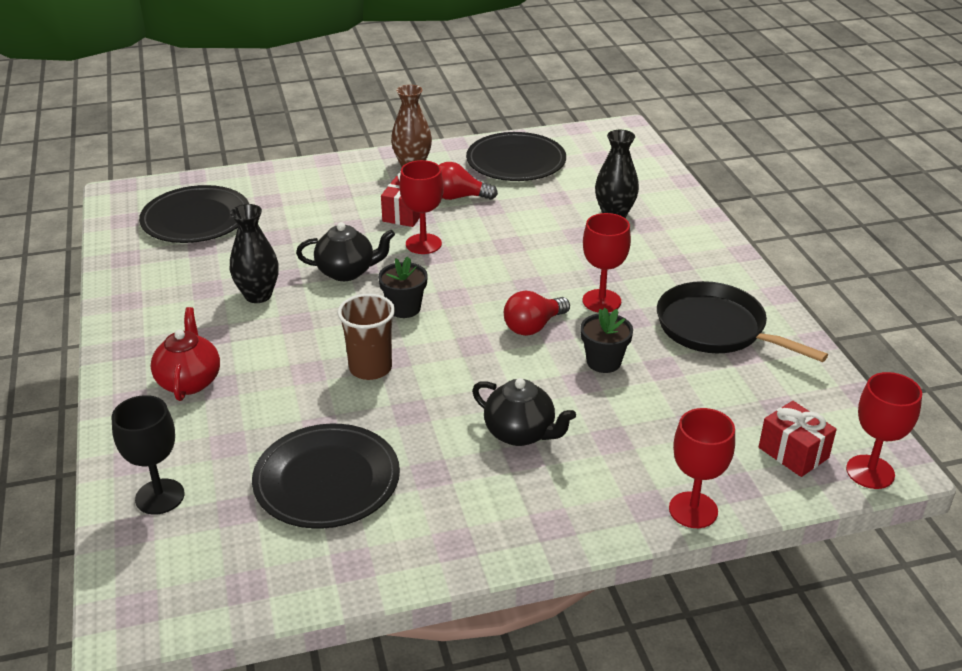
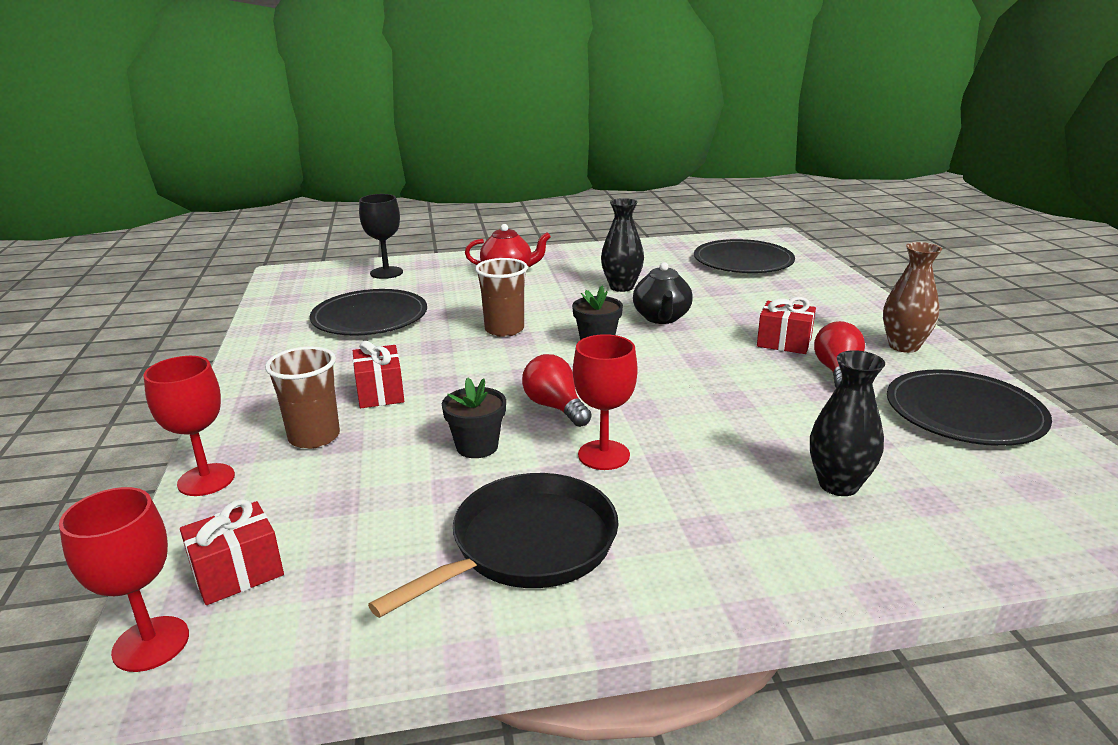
camera: 95 degrees right, 10 degrees down
(423, 244) = (721, 352): red goblet -> none
(520, 433) = (380, 393): black teapot -> red gift
(609, 459) = (314, 437): none -> brown cup

